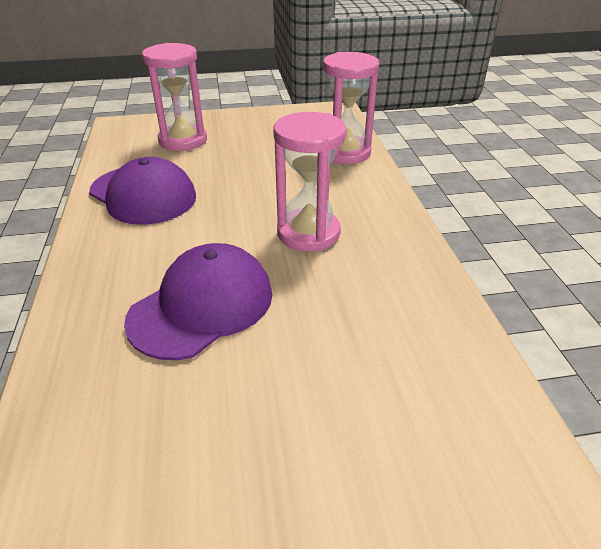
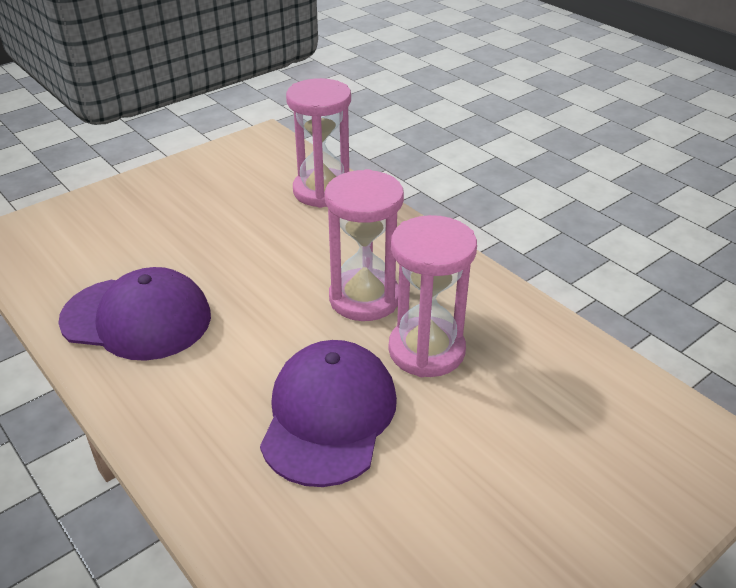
camera: 30 degrees left, 0 degrees up
(183, 140) = (115, 232): pink hourglass -> pink hourglass (426, 350)

